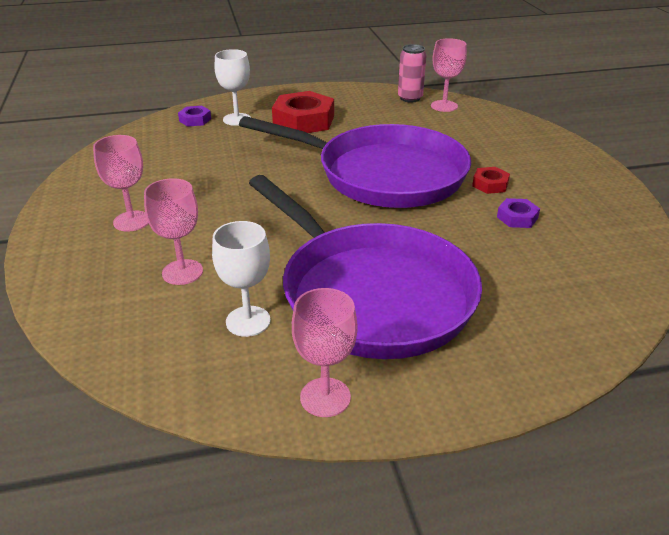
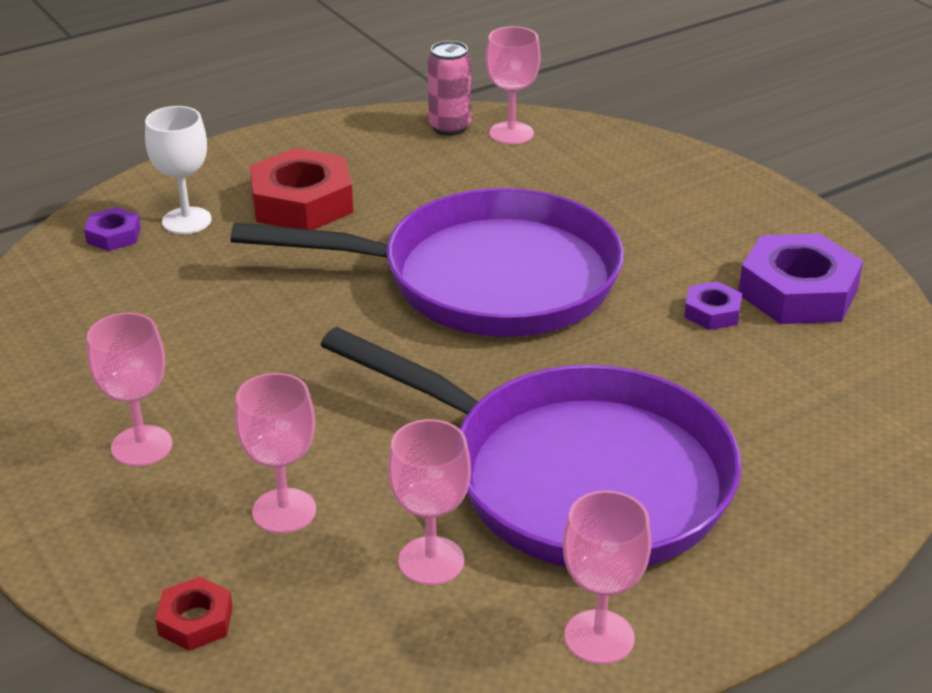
camera: 20 degrees left, 0 degrees up
(248, 321) = (431, 561): white goblet -> pink goblet
(490, 184) = (649, 264): red nut -> red nut (195, 620)
(583, 217) = (798, 292): none -> purple nut

